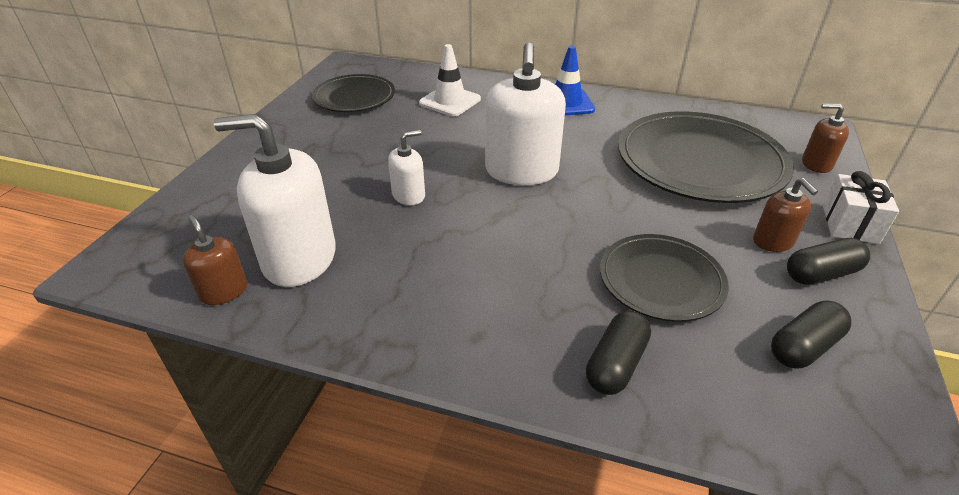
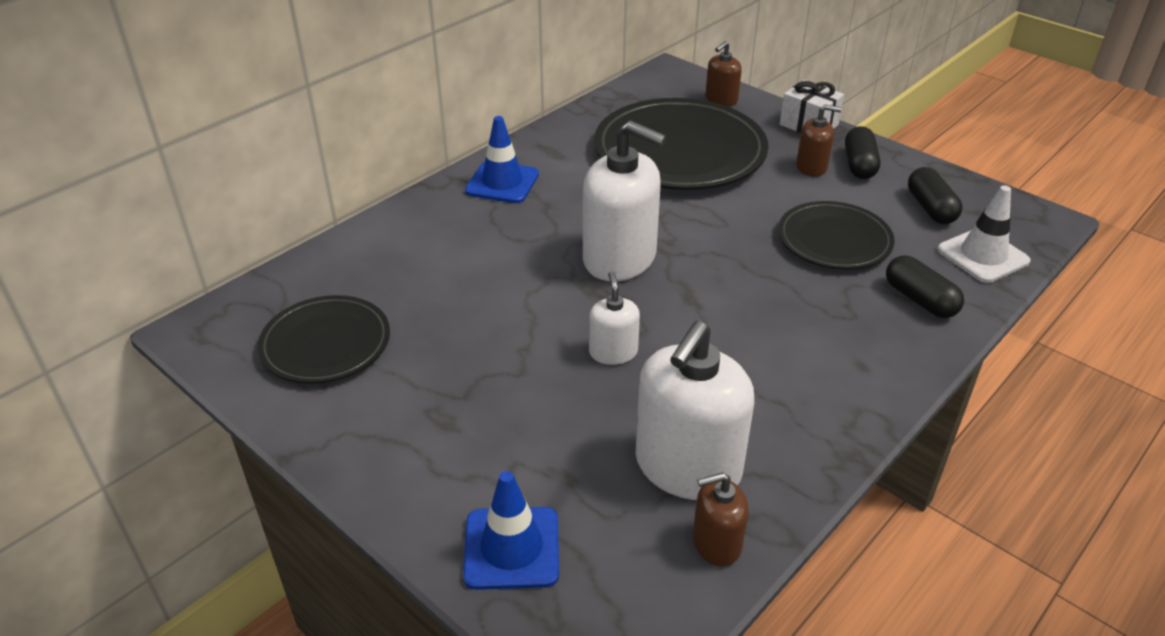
camera: 65 degrees left, 0 degrees up
(203, 204) = (512, 548): none -> blue traffic cone
(450, 101) = (418, 263): white traffic cone -> white traffic cone (983, 256)

